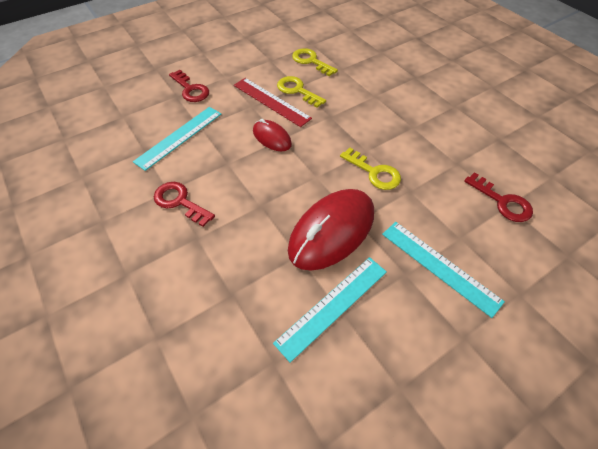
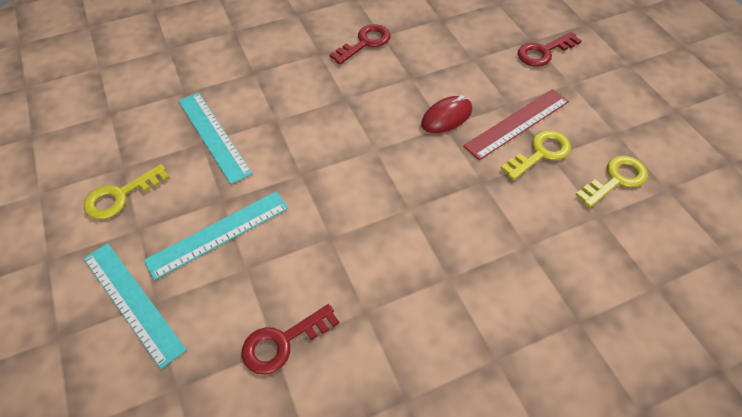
camera: 100 degrees right, 0 degrees up
(179, 137) = (458, 42): turquoise ruler -> turquoise ruler (132, 302)
(332, 231) = (294, 150): red mouse -> none
(374, 172) = (369, 206): yellow key -> yellow key (120, 196)

